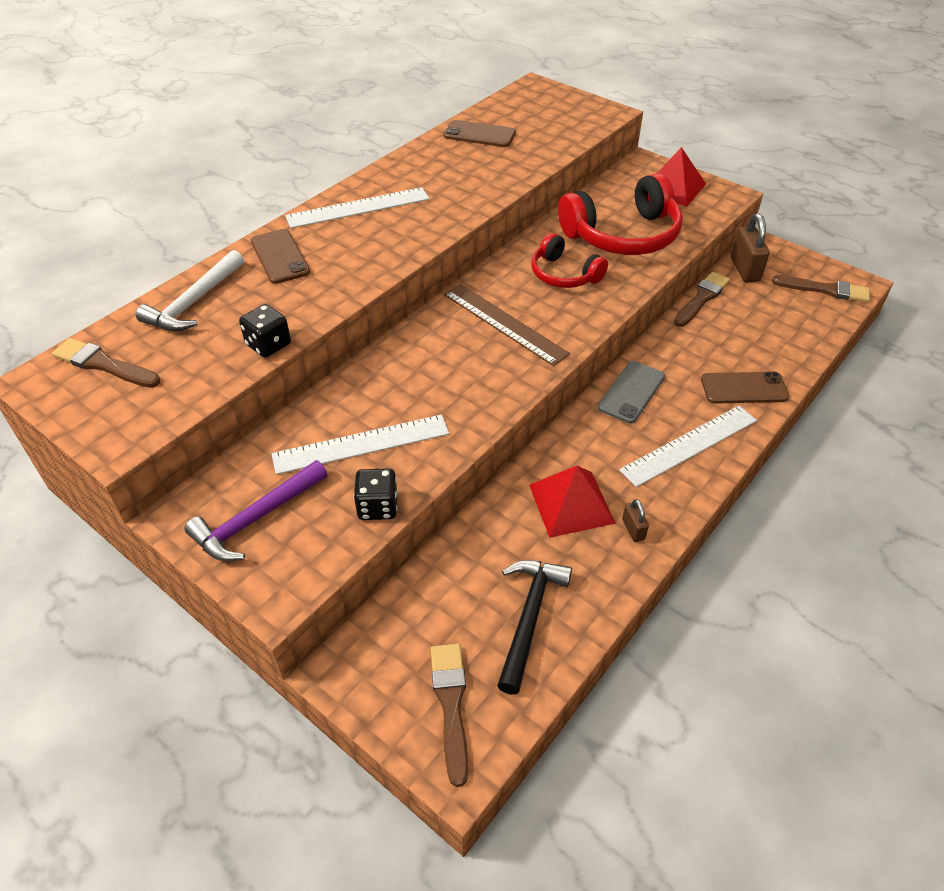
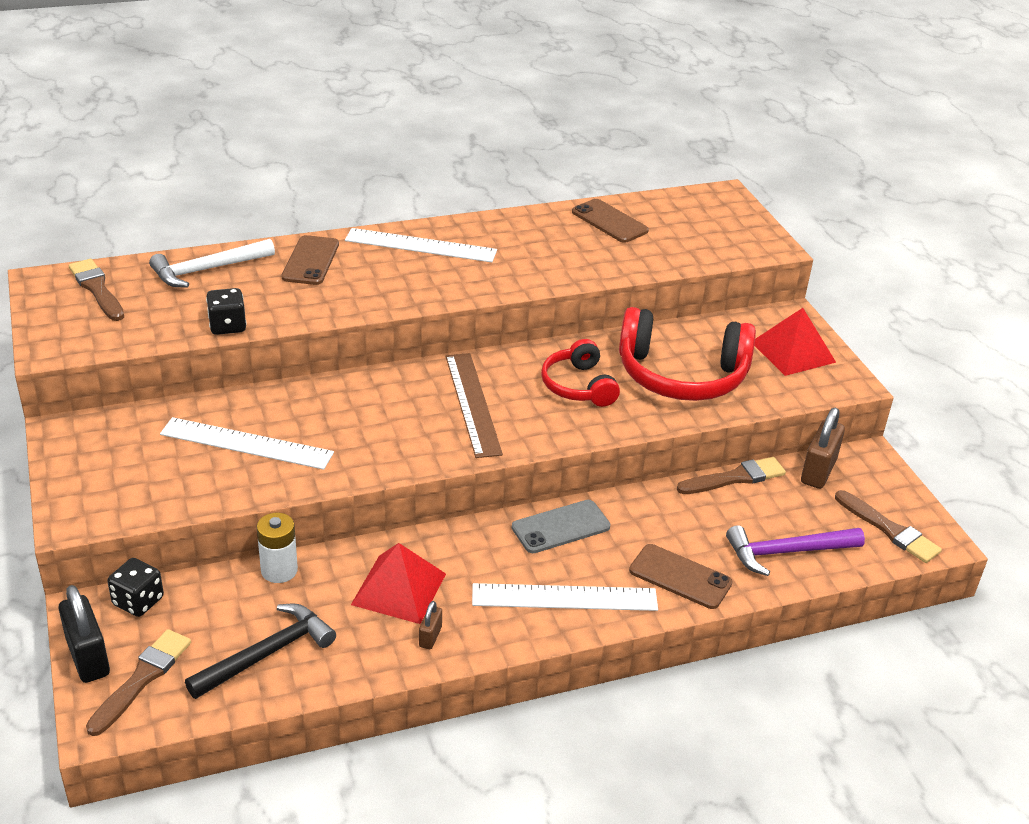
camera: 30 degrees right, 10 degrees down
(256, 519) = (113, 459): purple hammer -> purple hammer (786, 552)
(377, 507) = (209, 495): black dice -> black dice (138, 601)
(384, 715) = (88, 657): none -> black padlock
(465, 540) = (279, 570): none -> white battery

